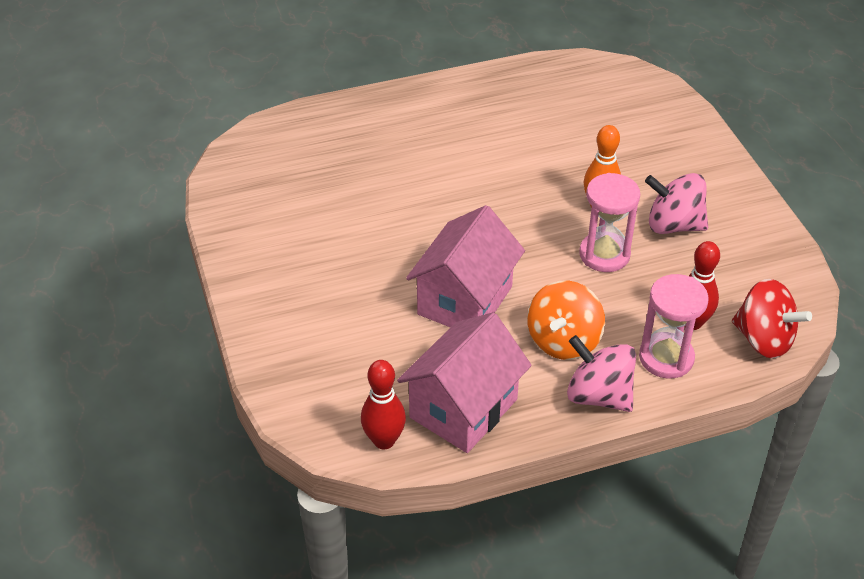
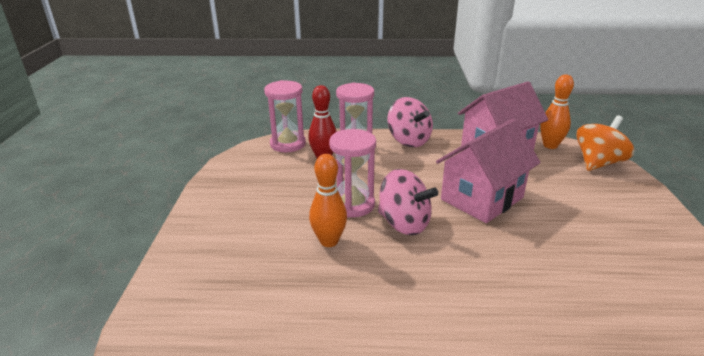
camera: 160 degrees left, 15 degrees down
(384, 440) = (550, 145): red bowling pin -> orange bowling pin
(563, 341) = (416, 165): orange spinning top -> orange spinning top (598, 163)
(673, 225) = (279, 212): pink spinning top -> pink spinning top (404, 224)
(763, 339) = (288, 144): red spinning top -> pink hourglass

